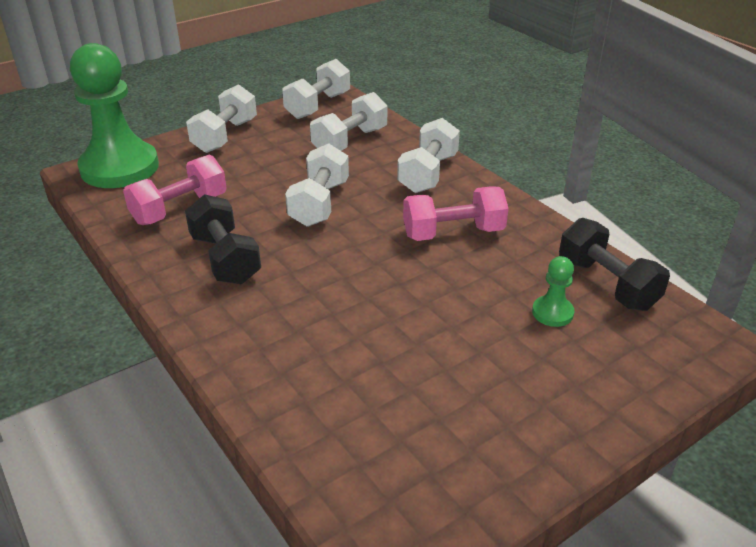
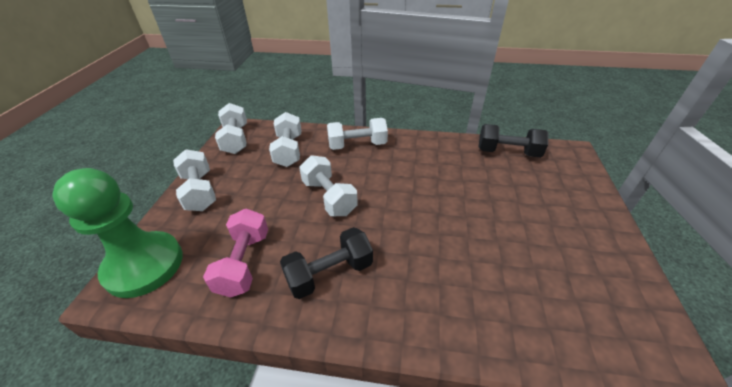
camera: 45 degrees left, 5 degrees up
(225, 259) = (329, 273): black dumbbell -> black dumbbell turned 45 degrees counterclockwise
(428, 173) = (357, 145): white dumbbell -> white dumbbell turned 75 degrees counterclockwise
(453, 233) = (418, 169): pink dumbbell -> none
(552, 313) = (514, 180): green pawn -> none

